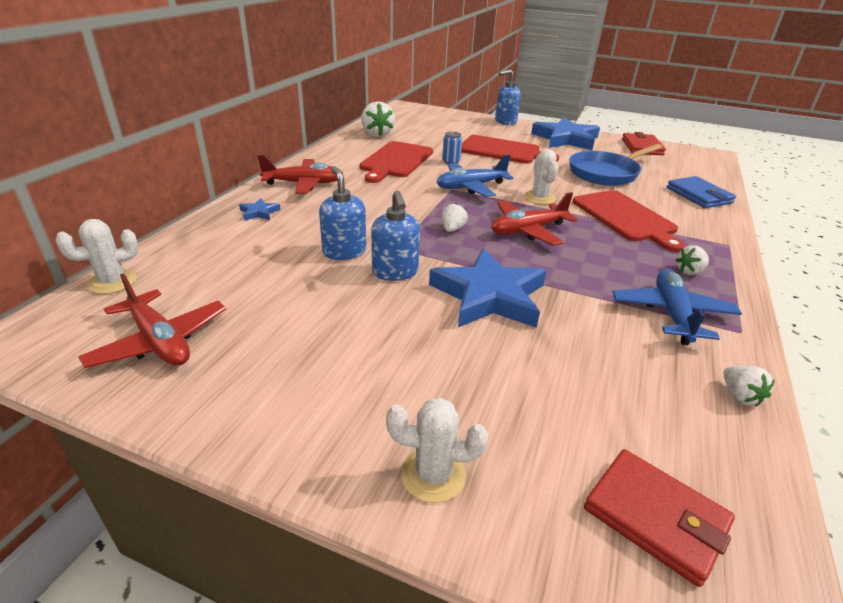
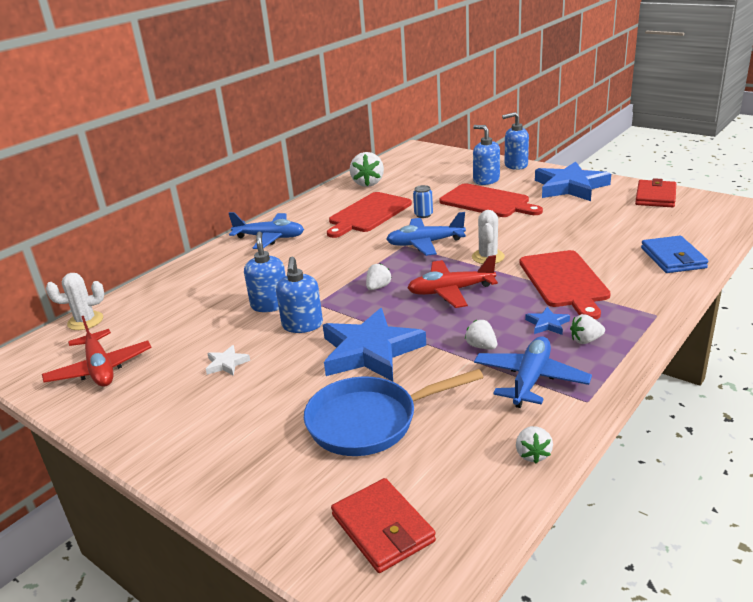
camera: 20 degrees right, 5 degrees down
(259, 212) = (218, 265): blue star -> blue star (547, 324)
(304, 184) = (270, 238): red plane -> blue plane
(329, 322) = (226, 363): none -> white star
(433, 474) = (240, 479): white cactus -> none
(488, 133) = (486, 180): none -> blue soap dispenser
(598, 283) = (481, 346): none -> white strawberry
(606, 173) = (584, 229): blue pan -> blue pan (370, 421)

